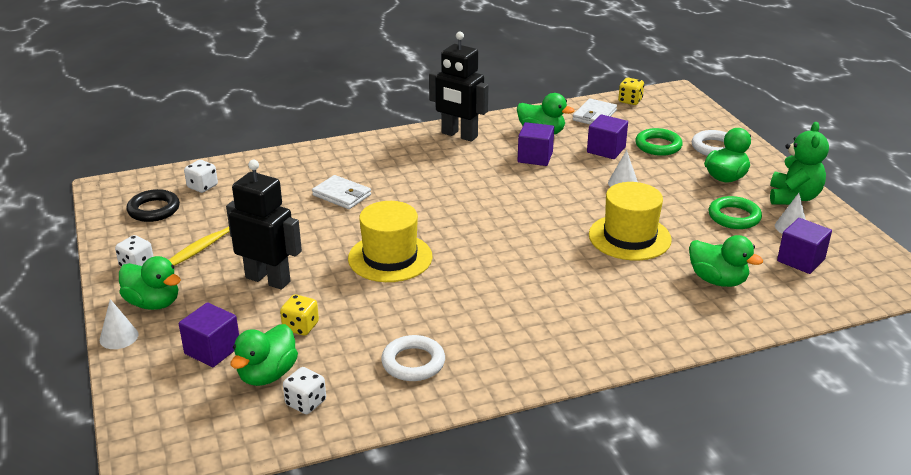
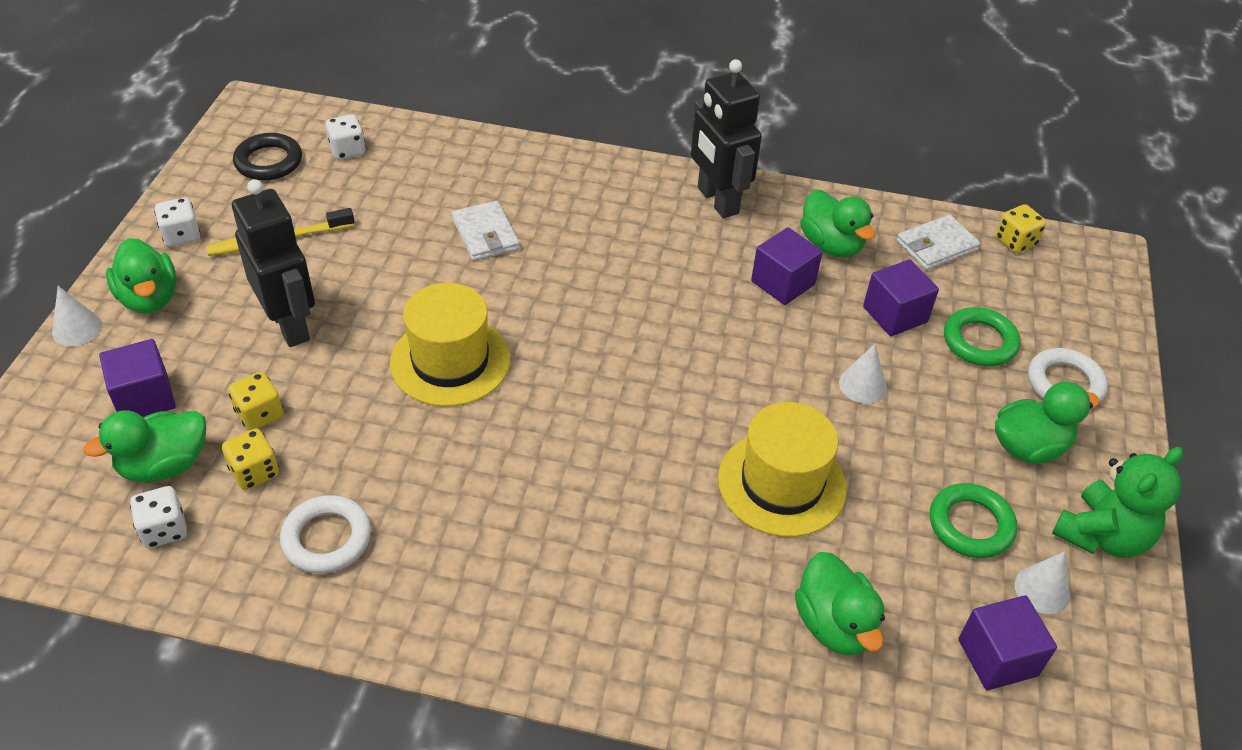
camera: 30 degrees right, 15 degrees up
(331, 353) = (254, 472): none -> yellow dice

